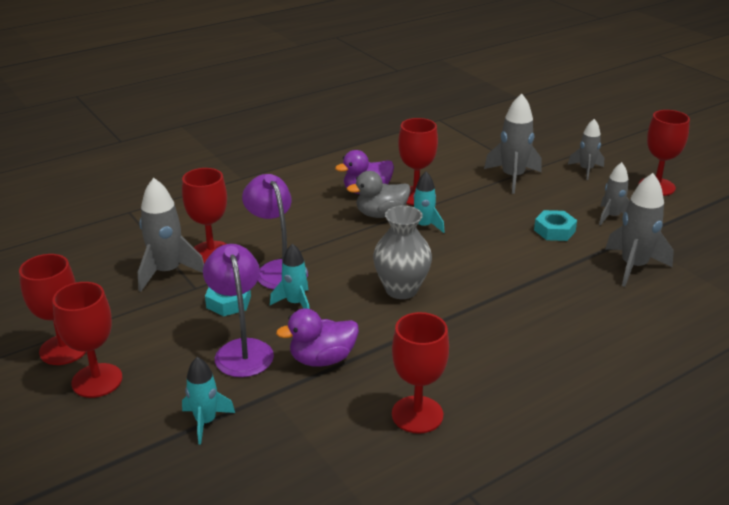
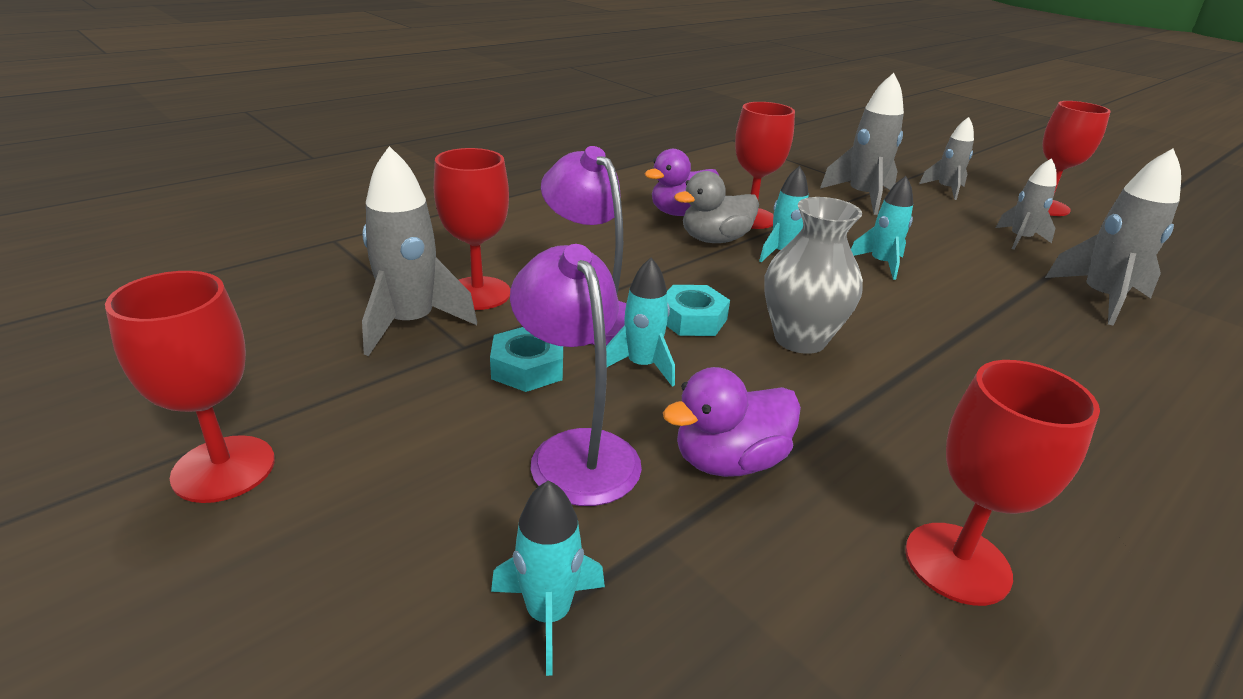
camera: 10 degrees left, 0 degrees up
(97, 380) = (296, 532): red goblet -> none
(490, 236) = (881, 264): none -> turquoise rocket
(554, 231) = (961, 256): turquoise nut -> turquoise nut (692, 319)

